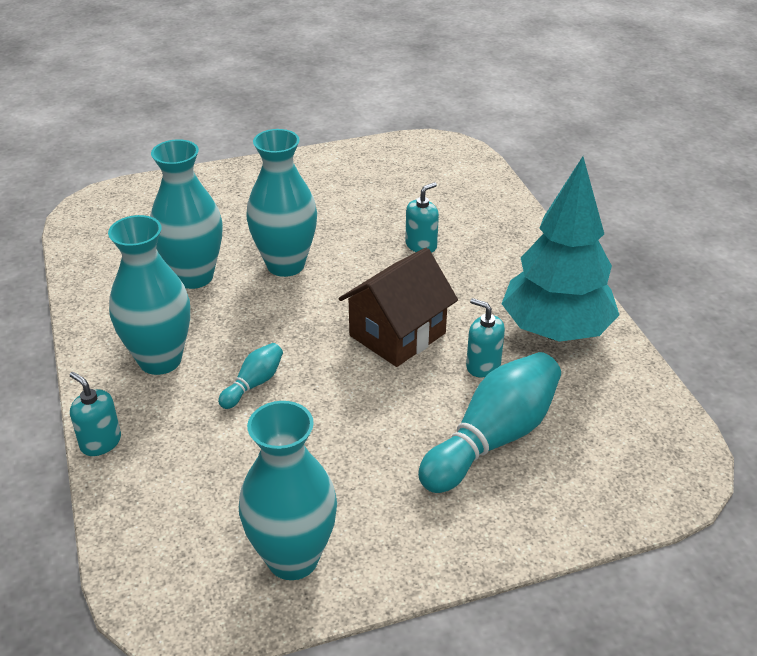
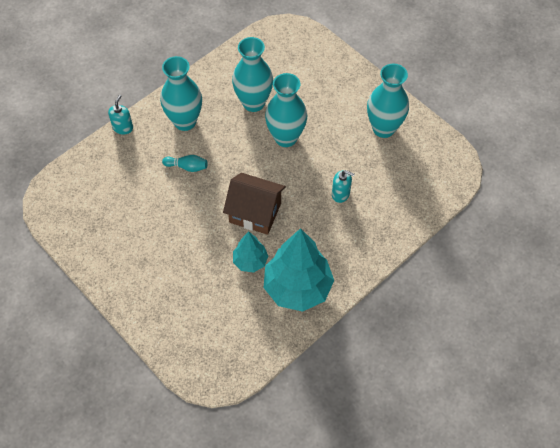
camera: 65 degrees right, 20 degrees up
(293, 558) = (89, 231): turquoise vase -> turquoise vase (383, 128)
(483, 365) = (250, 261): turquoise soap dispenser -> turquoise tree
(492, 439) = (197, 284): turquoise bowling pin -> none

